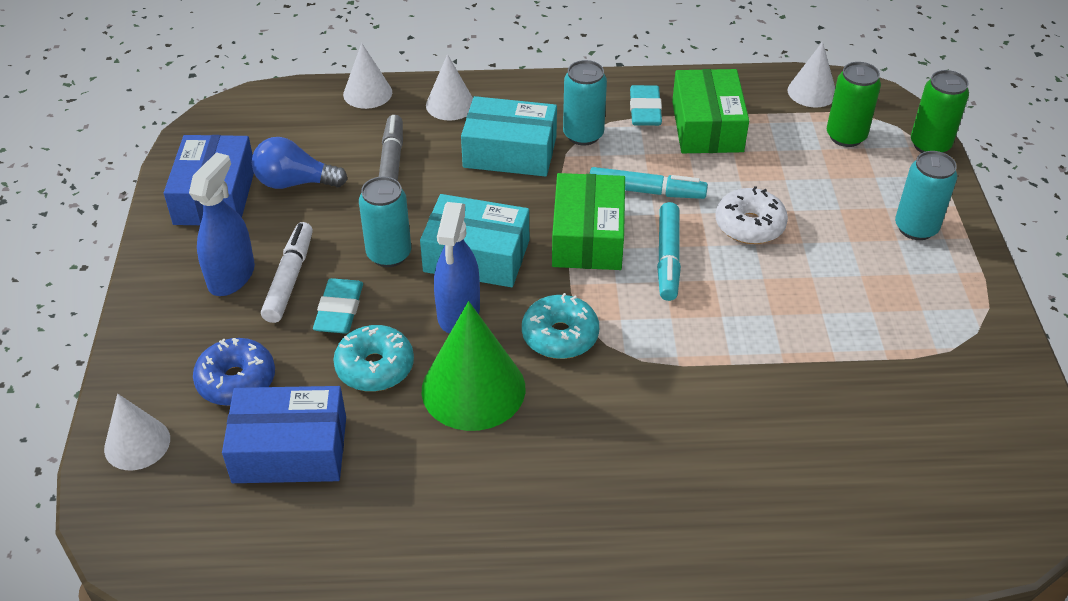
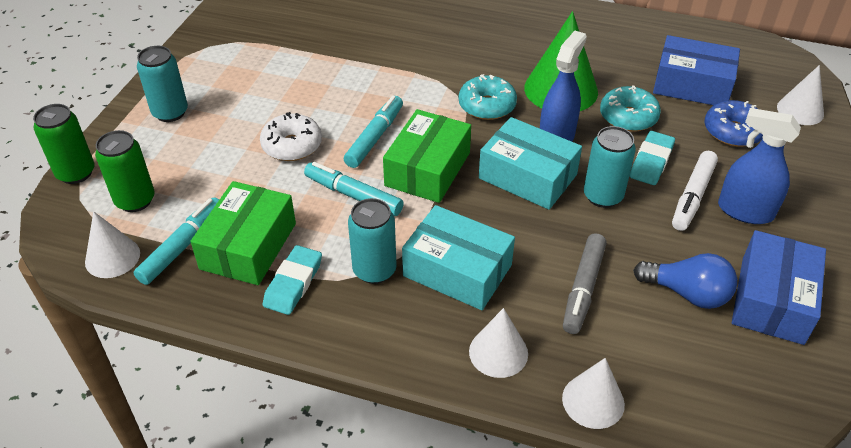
camera: 160 degrees left, 0 degrees up
(231, 276) = (745, 211): blue spray bottle -> blue spray bottle turned 75 degrees clockwise
(763, 113) = (182, 246): none -> turquoise marker

